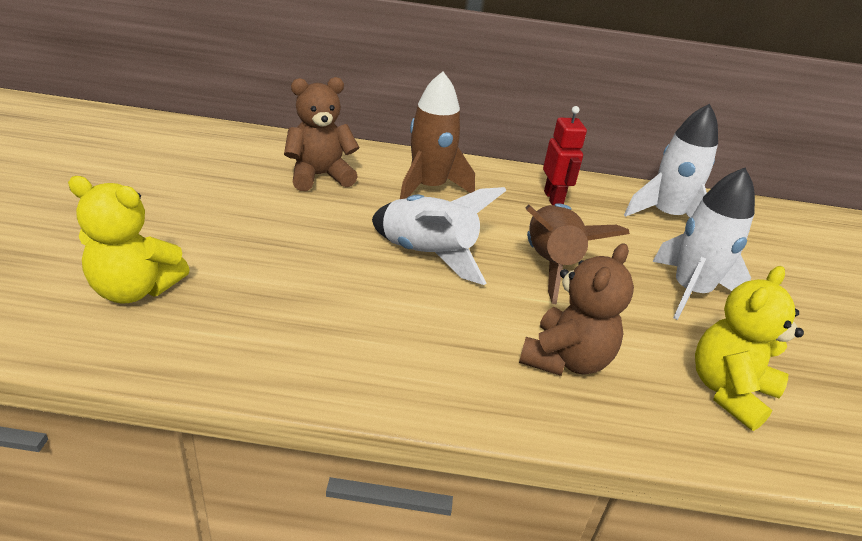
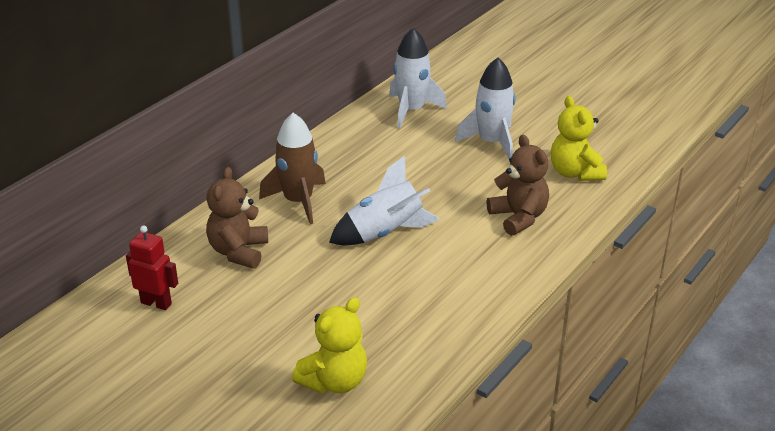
camera: 55 degrees left, 0 degrees up
(551, 265) = (431, 184): brown rocket -> none
(553, 198) = (356, 149): red robot -> red robot (156, 303)

